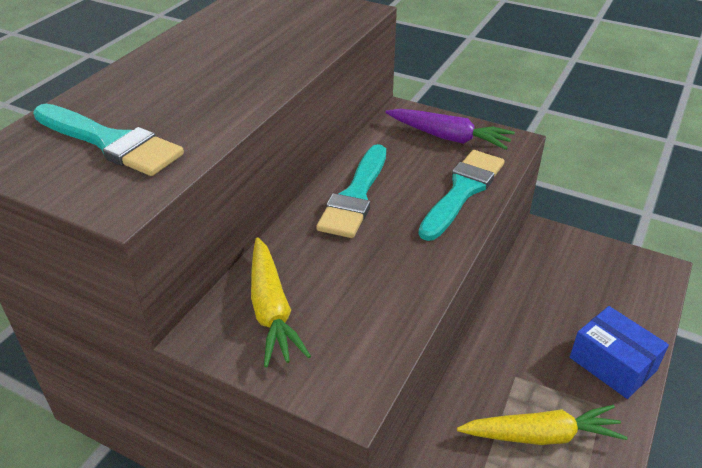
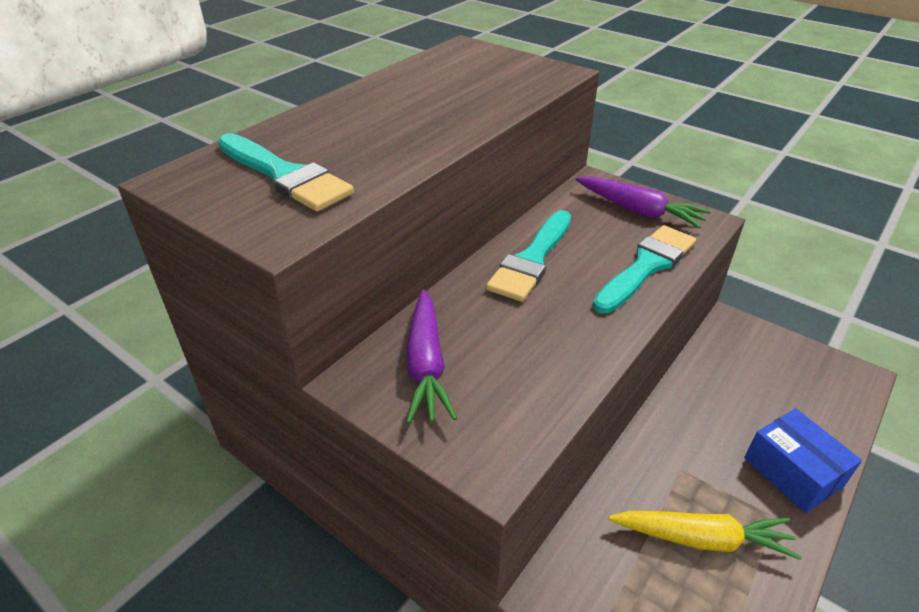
camera: 10 degrees right, 0 degrees up
(271, 310) = (426, 364): yellow carrot -> purple carrot

